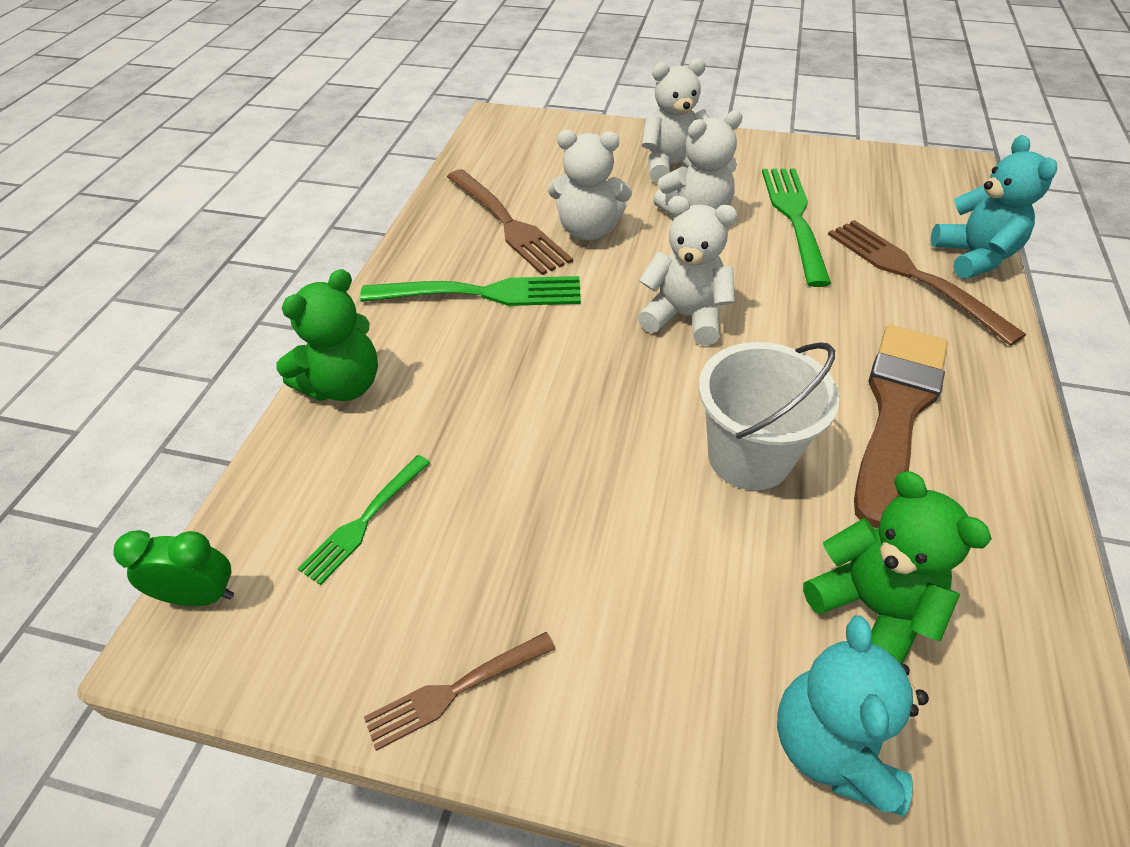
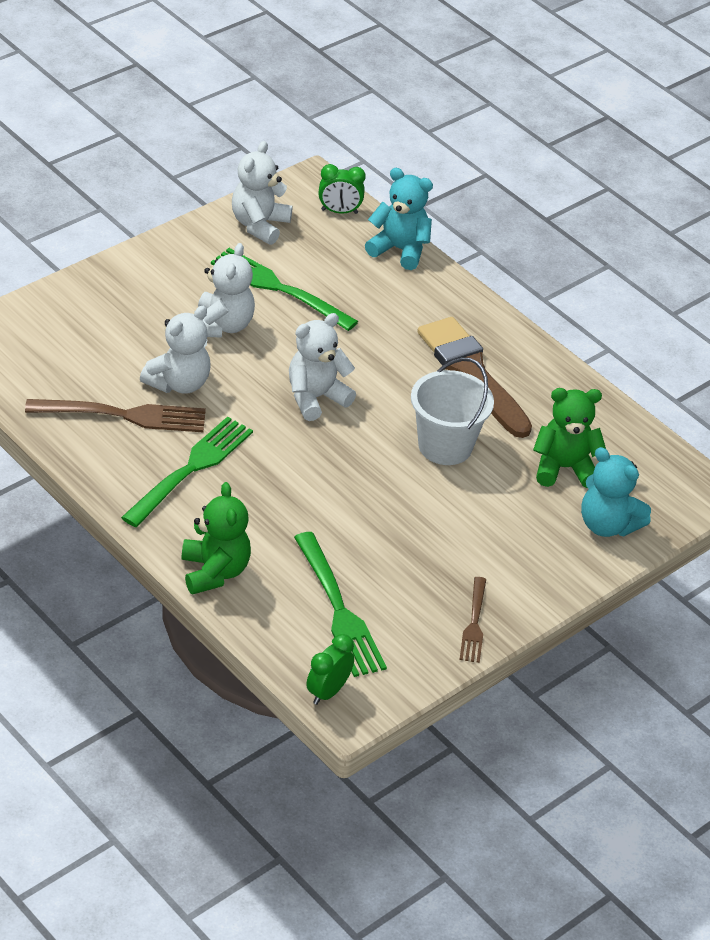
camera: 60 degrees left, 5 degrees down
(364, 521) = (339, 610): green fork -> green fork, size x1.71
(672, 166) = (151, 298): white teddy bear -> white teddy bear (259, 225)
(912, 275) = (386, 285): brown fork -> none
(950, 198) = (339, 211): none -> green clock

